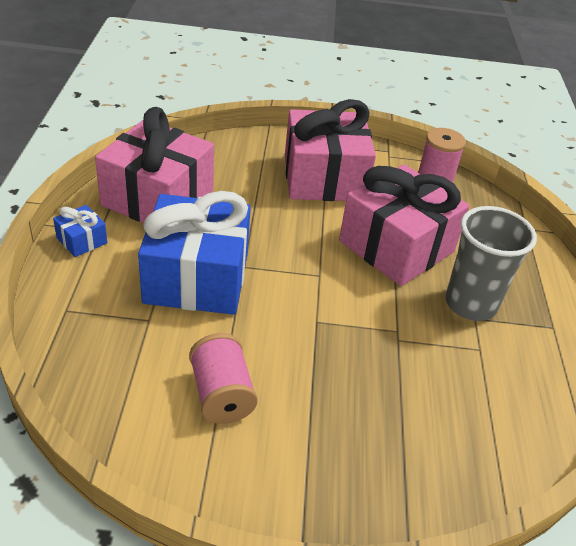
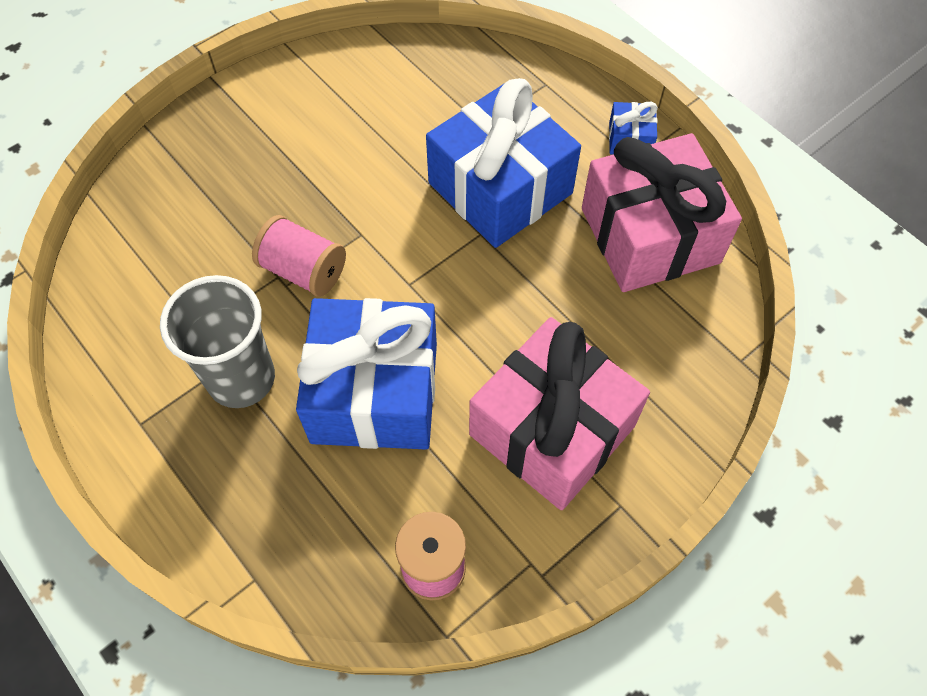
camera: 140 degrees right, 20 degrees up
(221, 394) = (362, 120): pink spool -> pink spool (303, 270)
(396, 246) = (375, 392): pink gift -> blue gift

